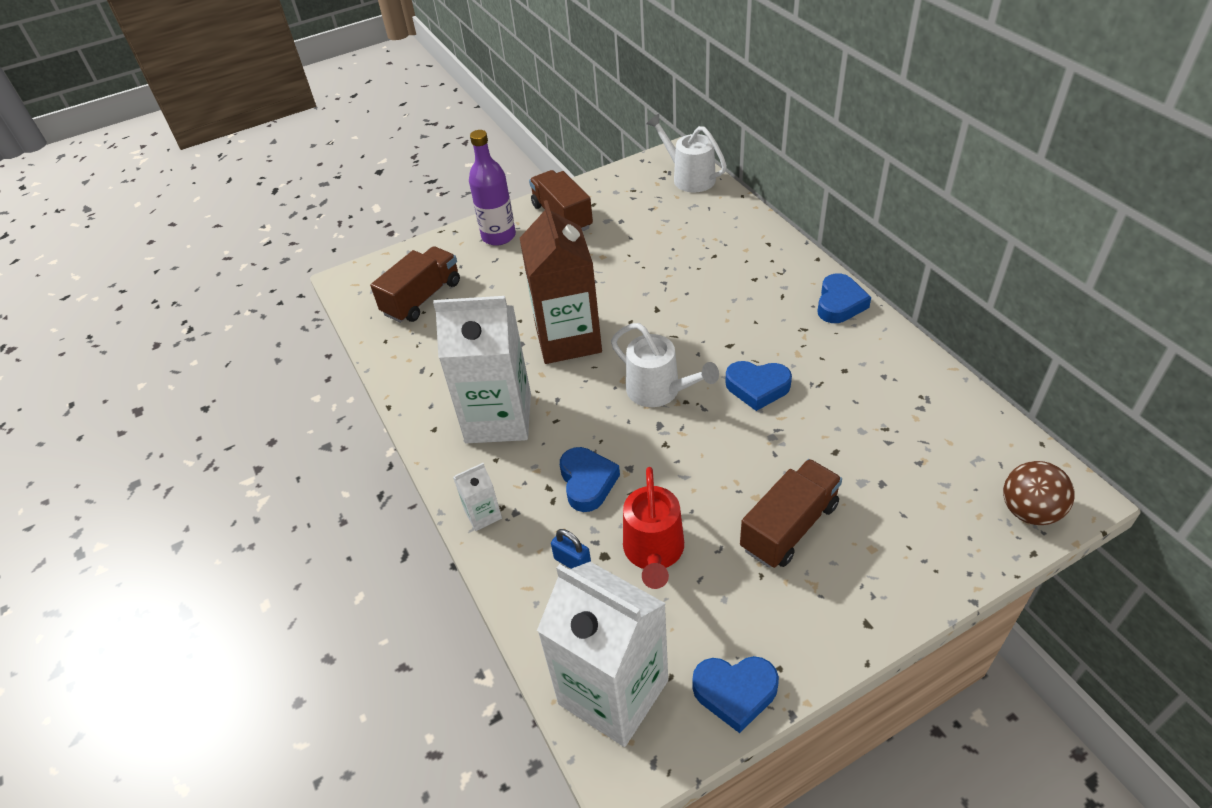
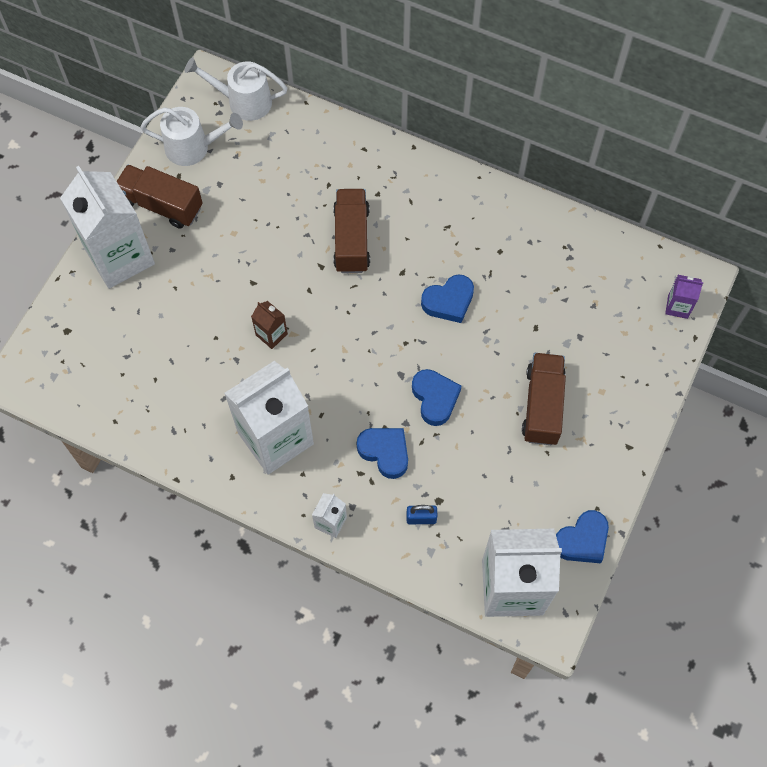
camera: 40 degrees left, 20 degrees up
(422, 298) = (108, 361): brown truck -> brown truck (351, 239)
(498, 236) = (120, 257): purple bottle -> white carton
(568, 339) = (271, 334): brown carton -> brown carton, size x0.43
(654, 552) = (469, 478): red watering can -> none
(660, 391) = (380, 344): white watering can -> white watering can (194, 147)
(839, 304) = (458, 187): blue heart -> blue heart (435, 398)
(1029, 511) = (677, 306): brown ball -> purple carton

